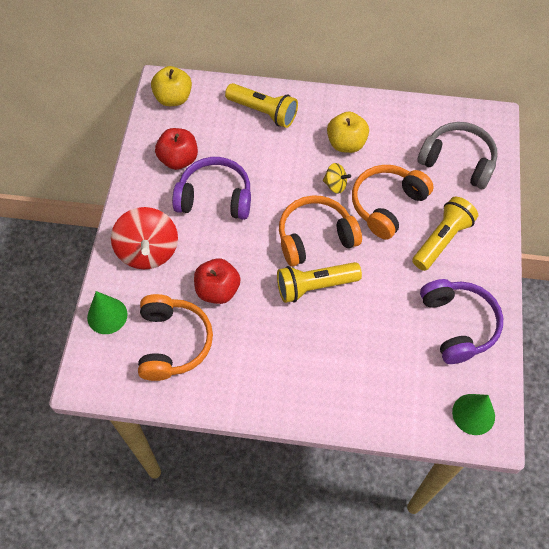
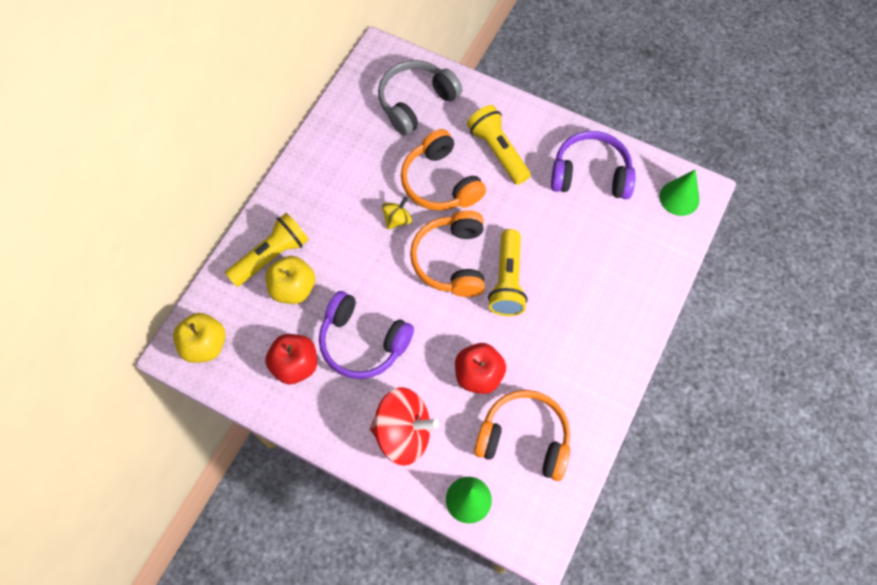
camera: 70 degrees left, 5 degrees up
(215, 197) = (363, 342): purple headphones -> purple headphones turned 90 degrees counterclockwise
(346, 143) = (350, 191): yellow apple -> yellow apple (293, 288)

